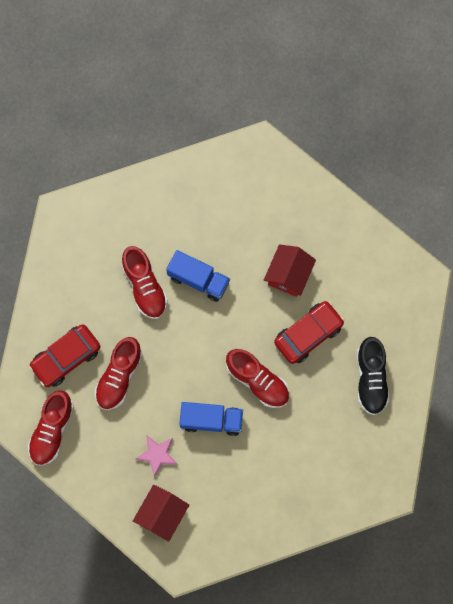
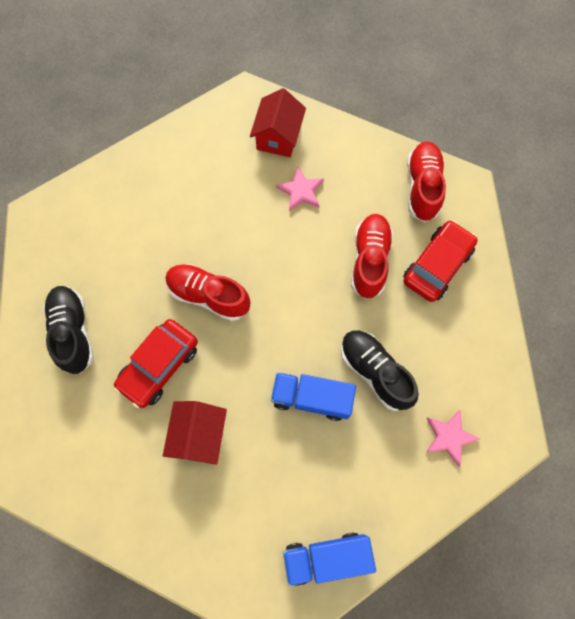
camera: 165 degrees right, 5 degrees down
(106, 226) = (449, 437): none -> pink star
(145, 286) = (375, 372): red shoe -> black shoe
(211, 420) = (251, 240): blue truck -> blue truck (326, 557)

